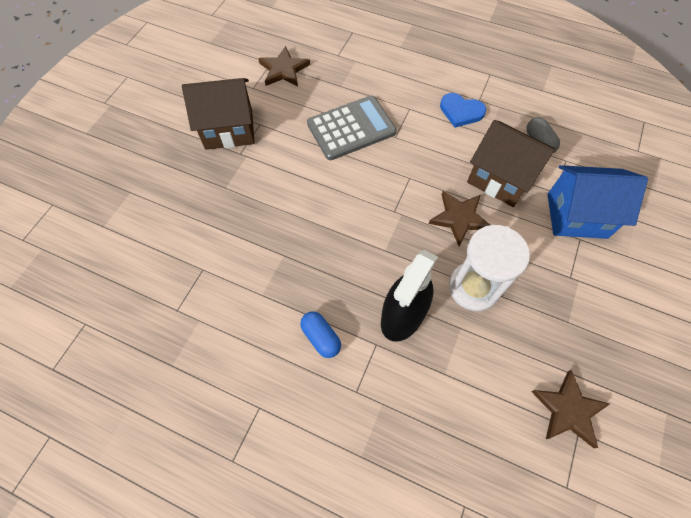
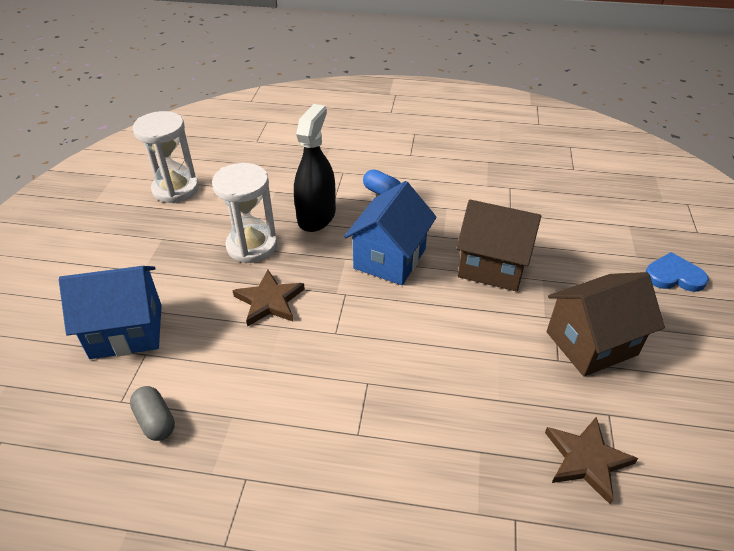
camera: 165 degrees right, 20 degrees down
(344, 239) = (389, 259): none -> blue house
(351, 128) = (432, 381): grey calculator -> none
(461, 112) = (275, 447): blue heart -> blue heart (673, 276)
(500, 178) = (218, 355): brown house -> brown house (492, 266)
(568, 410) = (176, 189): brown star -> white hourglass

